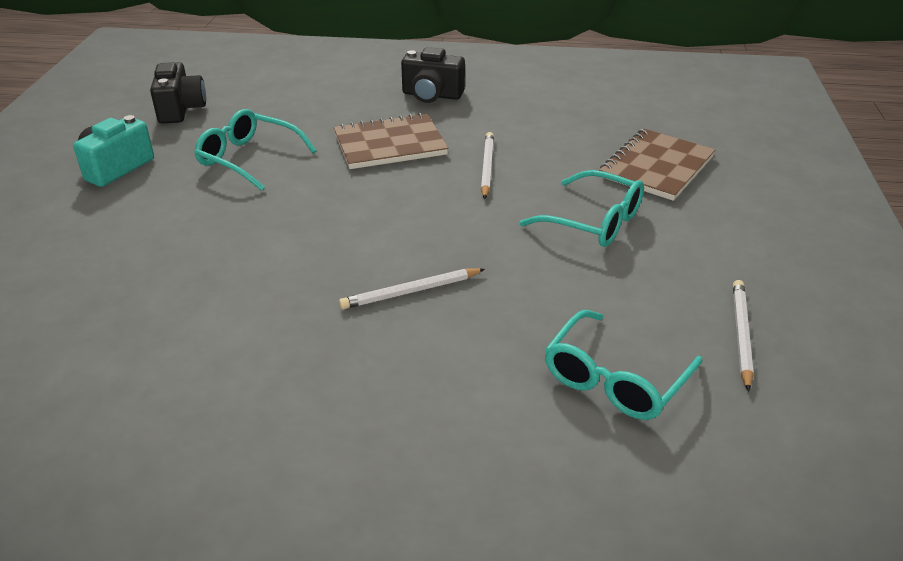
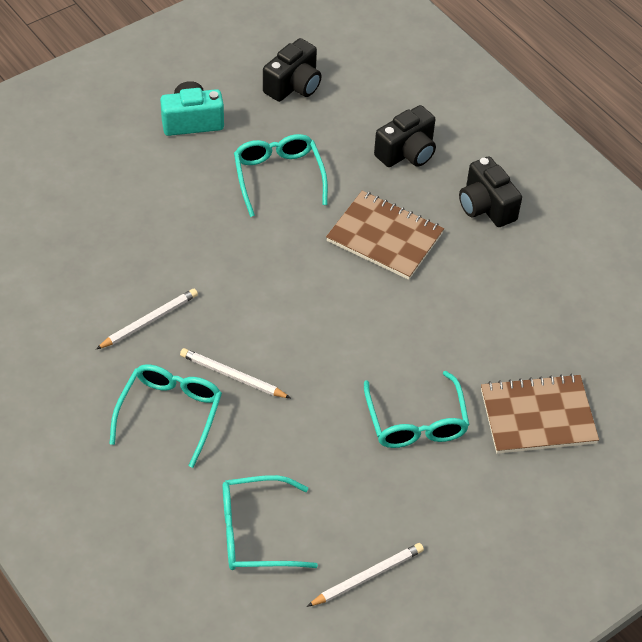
camera: 45 degrees right, 15 degrees up
(330, 99) = (407, 152): none -> black camera
(397, 355) = (170, 412): none -> turquoise glasses
(487, 167) = (418, 315): white pencil -> white pencil (149, 321)

